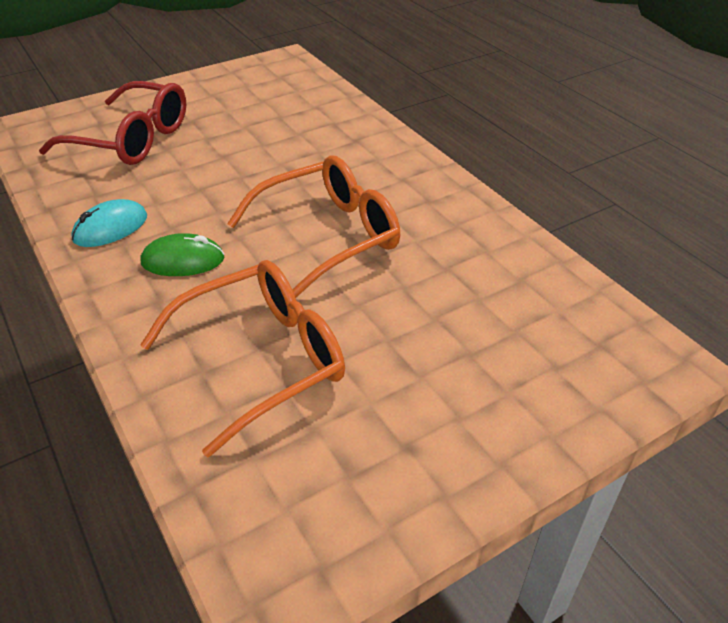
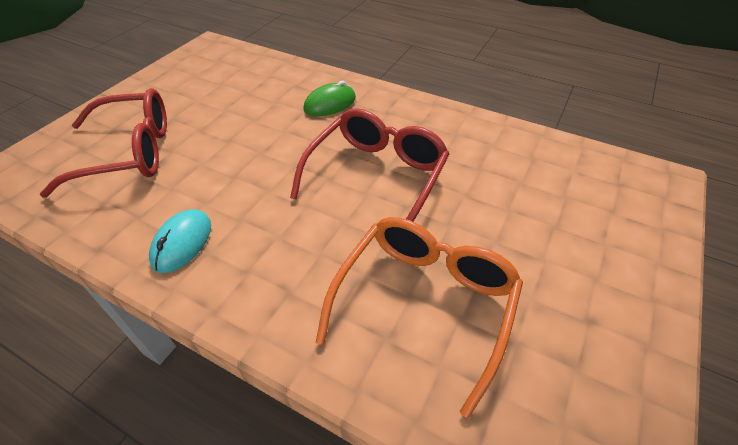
camera: 30 degrees left, 5 degrees up
(183, 260) = (278, 245): green mouse -> green mouse (330, 104)
(329, 236) = (377, 176): orange glasses -> red glasses

